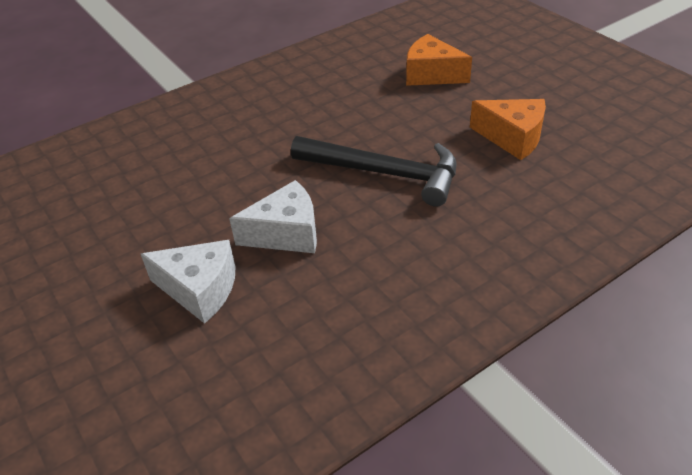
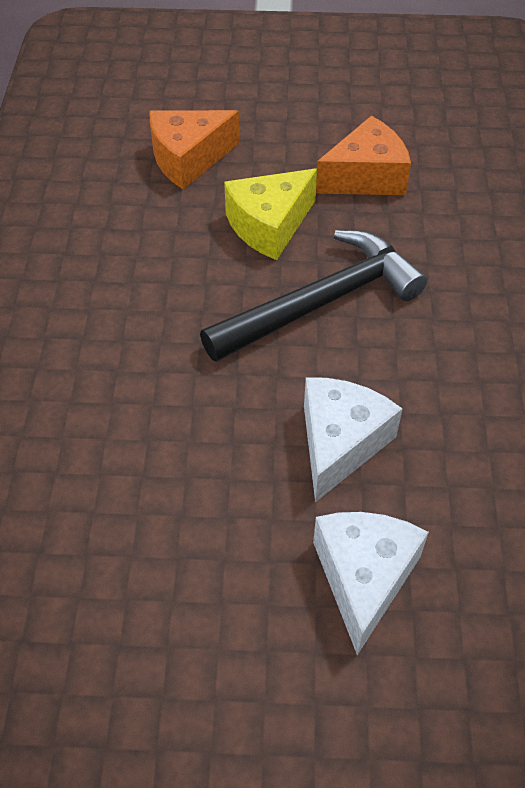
camera: 55 degrees left, 10 degrees up
(200, 290) = (364, 578): white cheese -> white cheese turned 45 degrees counterclockwise
(419, 125) = (269, 226): none -> yellow cheese

